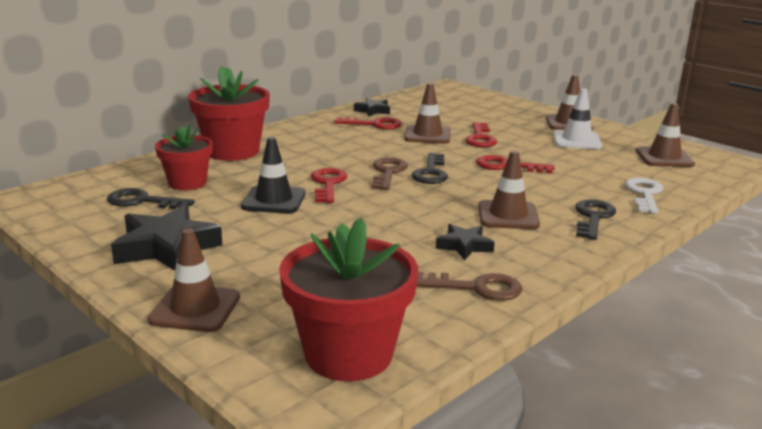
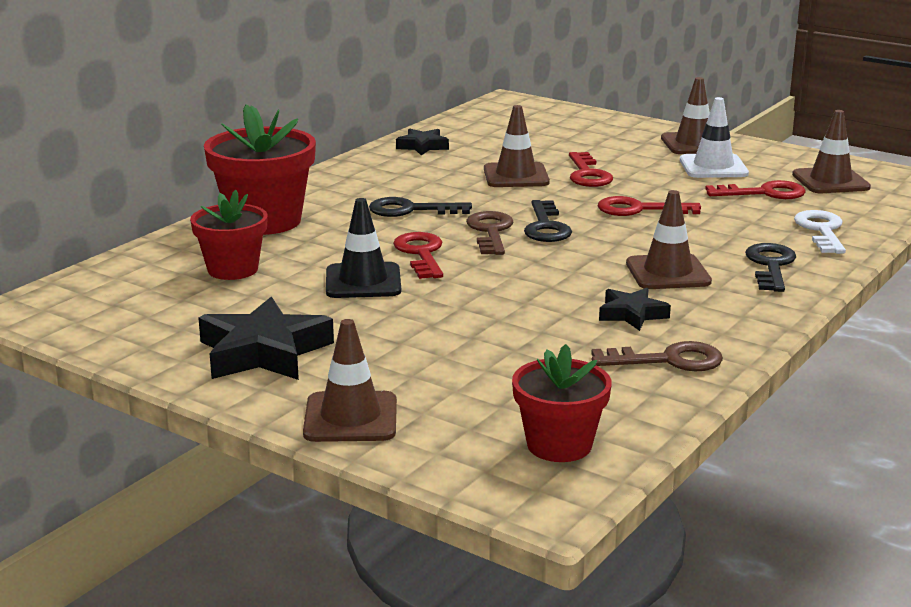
camera: 10 degrees left, 0 degrees up
(143, 201) = (190, 299): black key -> black key (411, 210)
(348, 354) = (559, 445): red flower pot -> red flower pot, size x0.64
(374, 124) = (435, 166): red key -> red key (764, 193)

